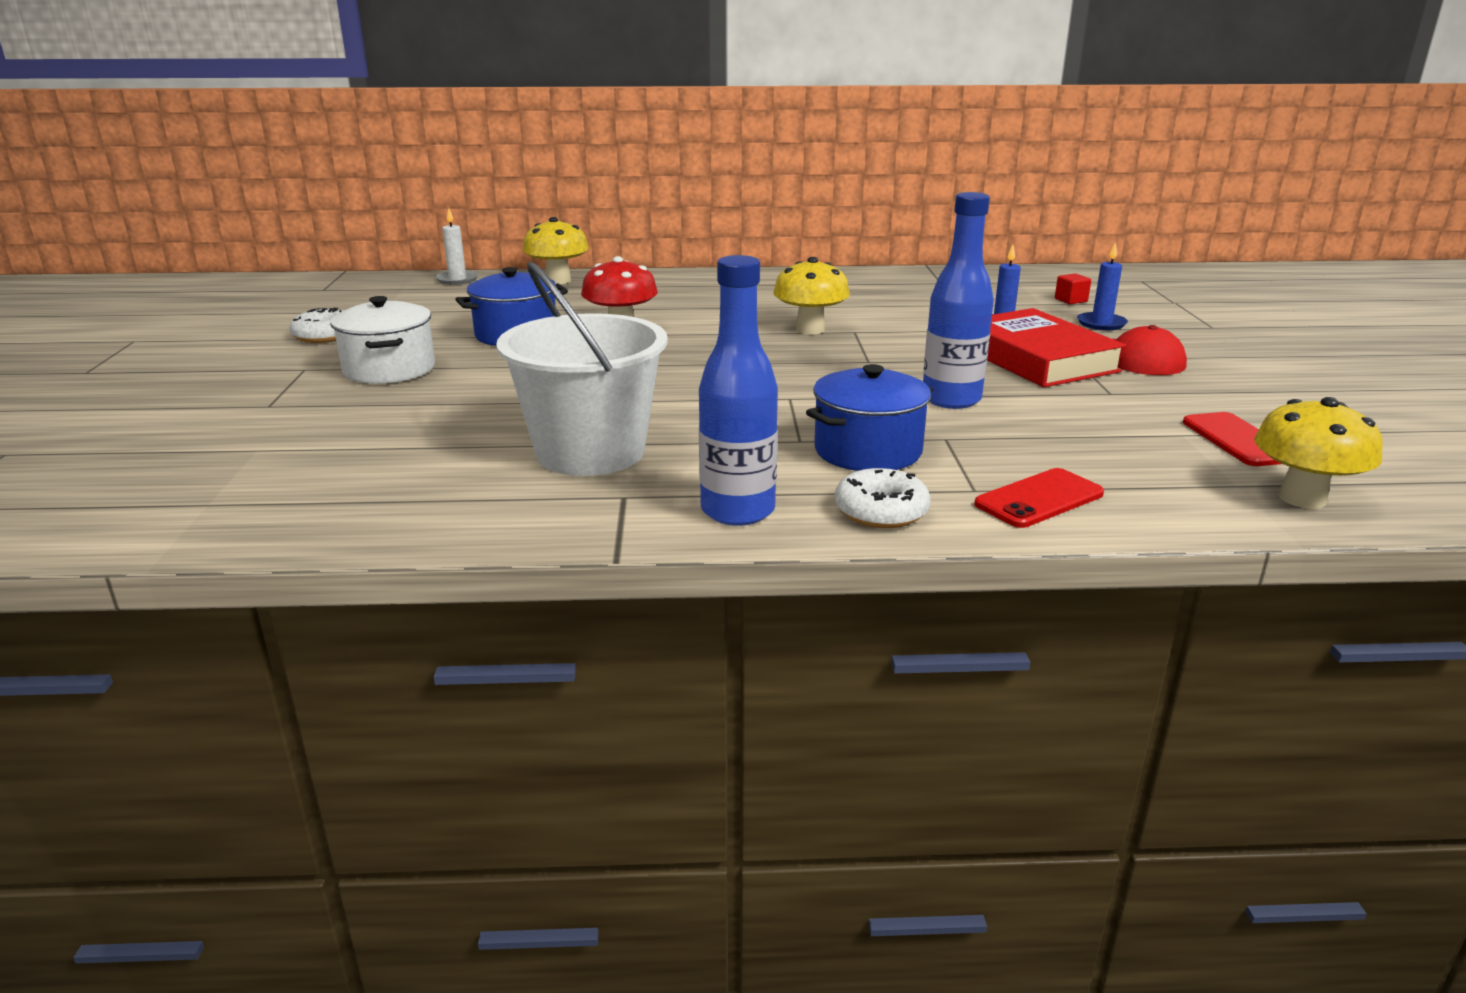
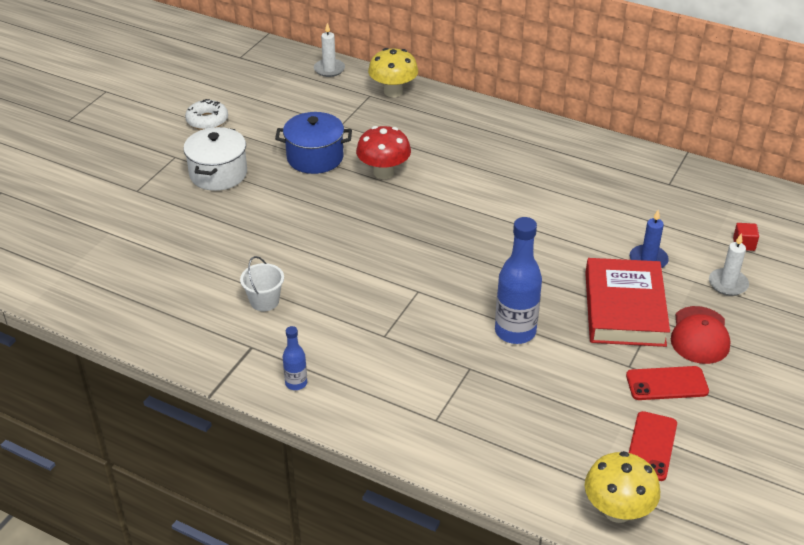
camera: 30 degrees right, 15 degrees up
(590, 452) = (264, 301): white bucket -> white bucket, size x0.44
(738, 511) = (296, 383): blue bottle -> blue bottle, size x0.51
(810, 329) = (505, 216): yellow mushroom -> none
(867, 451) = (412, 361): blue pot -> none
(881, 511) = (367, 415): white donut -> none
(1039, 499) = (462, 443): red phone -> red phone (667, 384)
(1101, 324) = (728, 284): blue candle -> white candle

